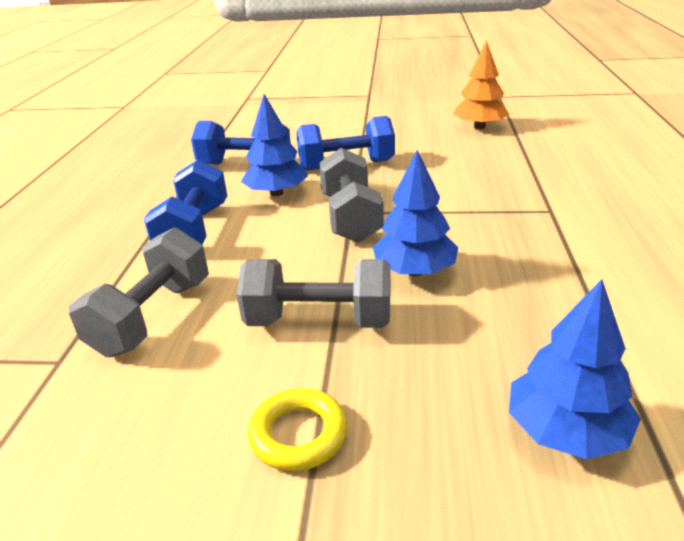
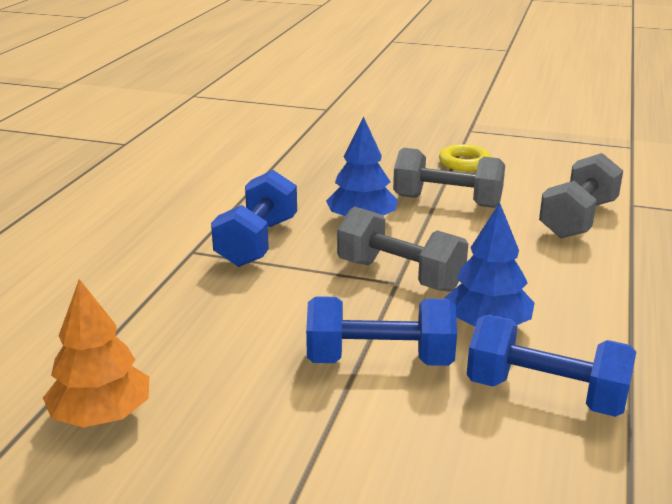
camera: 170 degrees left, 5 degrees down
(194, 231) = (579, 287): blue dumbbell -> blue dumbbell (257, 242)
(350, 218) = (400, 275): grey dumbbell -> grey dumbbell turned 60 degrees counterclockwise
(566, 430) = (330, 150): blue tree -> none

